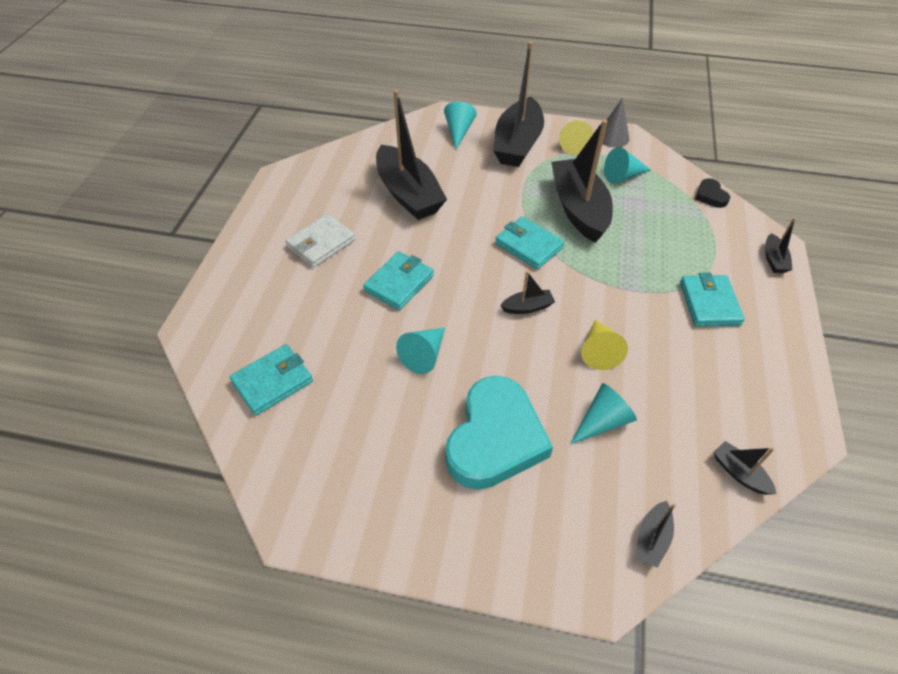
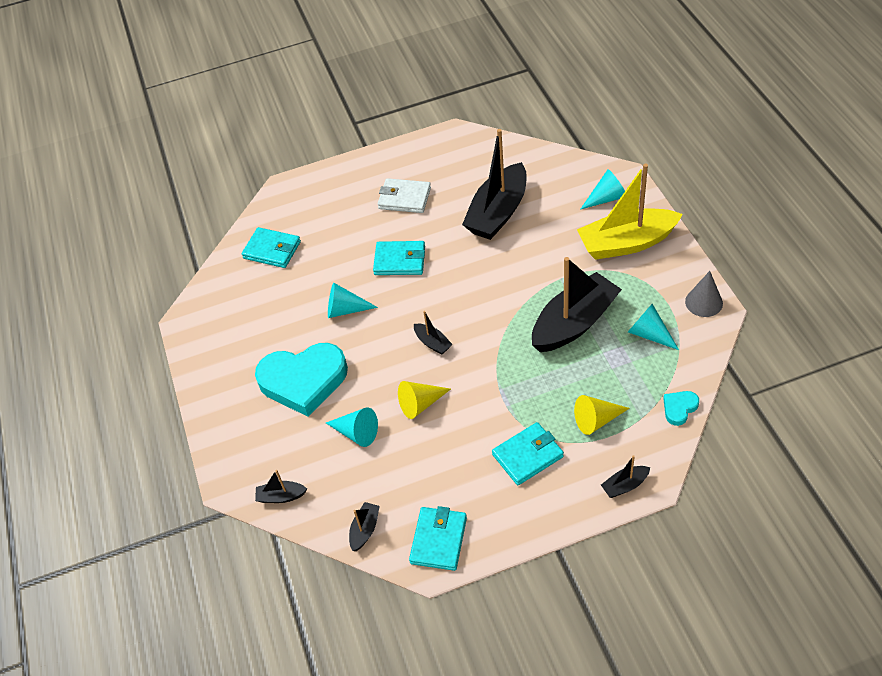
camera: 65 degrees right, 0 degrees up
(517, 144) = (627, 243): black boat -> yellow boat
(528, 245) = (500, 312): turquoise wallet -> turquoise wallet (438, 540)
(574, 144) = (665, 280): yellow cone -> yellow cone (596, 420)
(710, 196) = (679, 408): black heart -> turquoise heart

